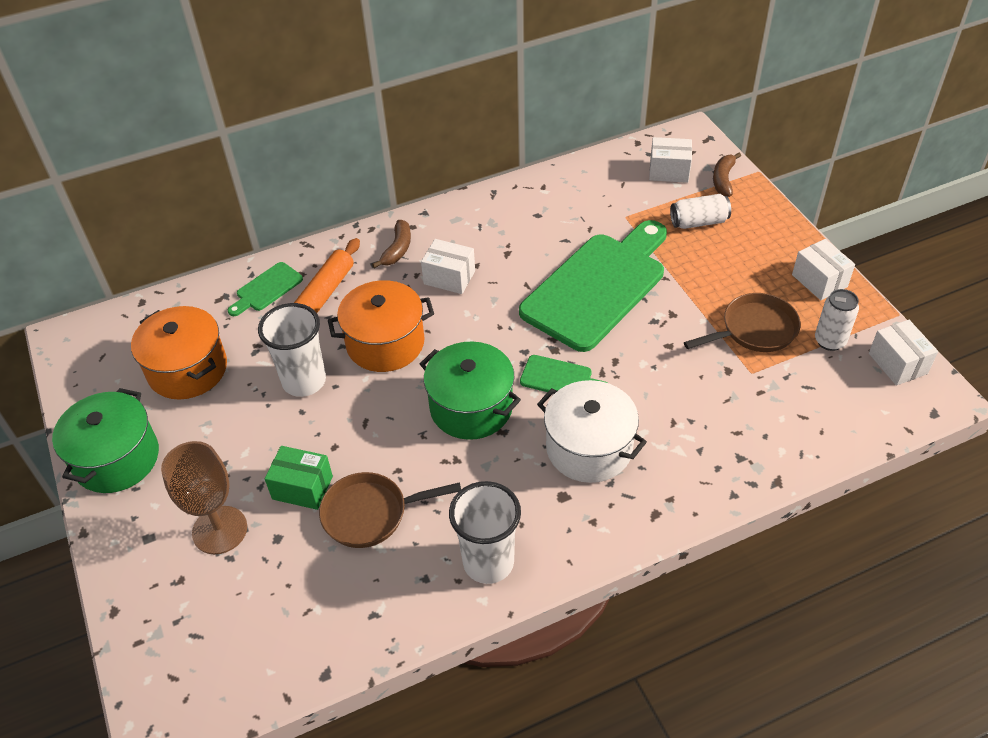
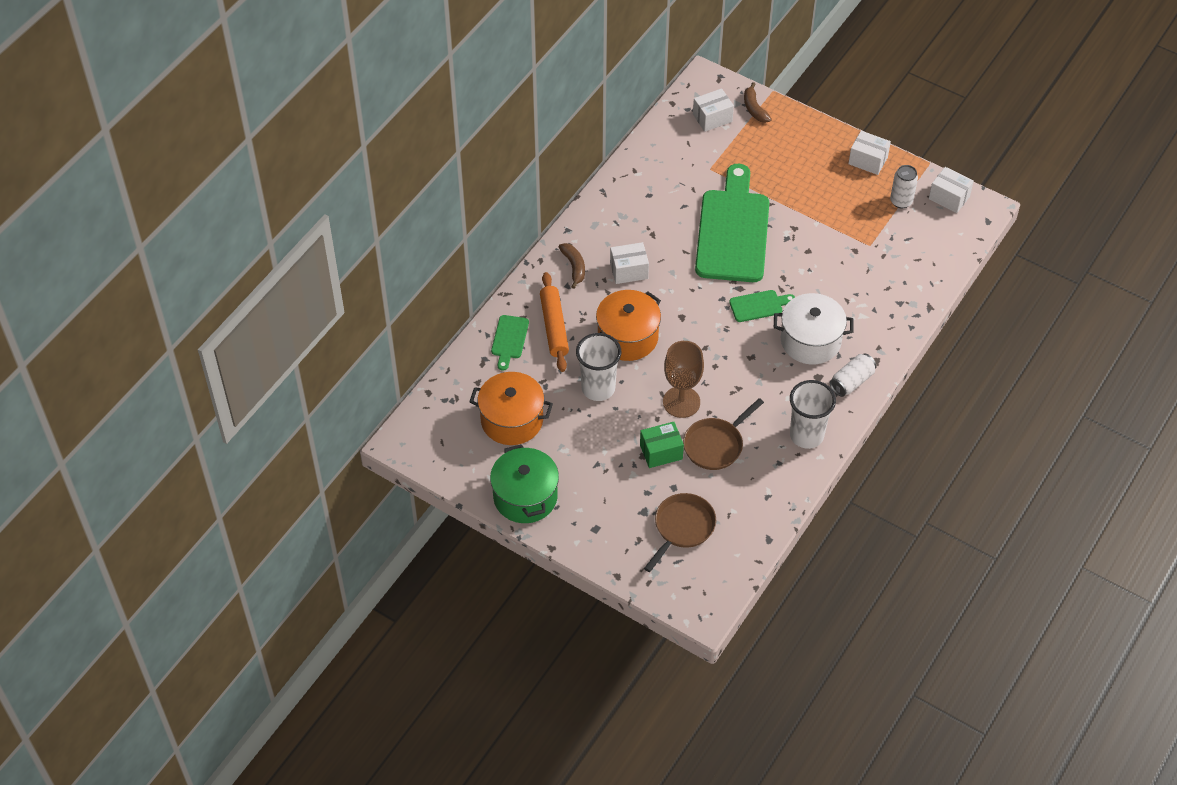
camera: 35 degrees left, 5 degrees up
(219, 530) = (634, 501): brown goblet -> brown goblet (681, 402)
(471, 407) = (720, 351): green pot -> none
(698, 222) = (762, 151): white can -> white can (852, 381)
(754, 330) = (852, 215): brown pan -> brown pan (682, 528)

